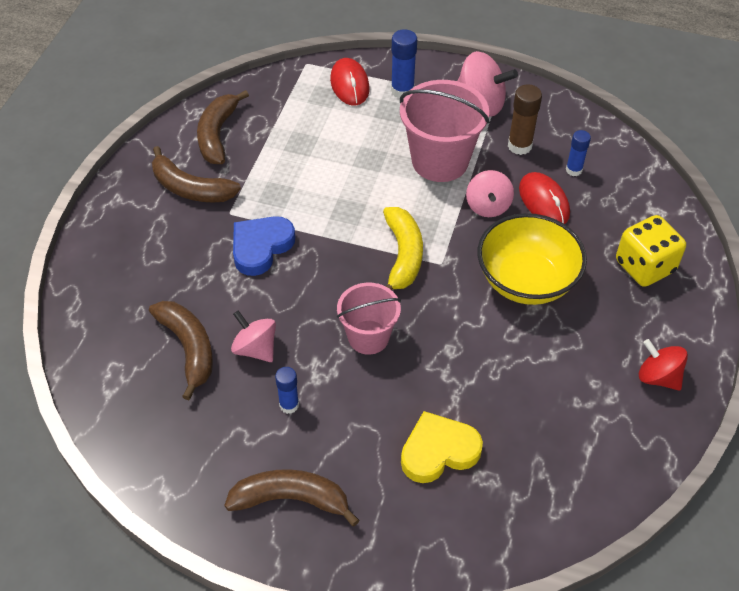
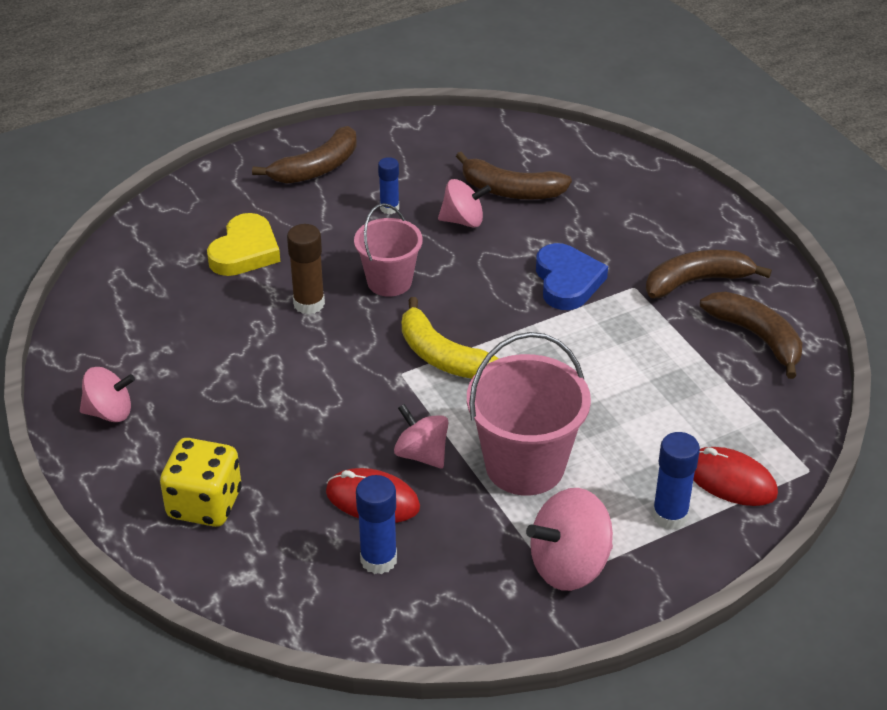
camera: 135 degrees right, 10 degrees down
(519, 146) = (467, 545): brown glue stick -> brown glue stick (309, 304)
(526, 281) = (307, 411): yellow bowl -> none
(573, 170) = (378, 559): blue glue stick -> blue glue stick, size x1.51
(658, 377) = (109, 412): red spinning top -> pink spinning top

